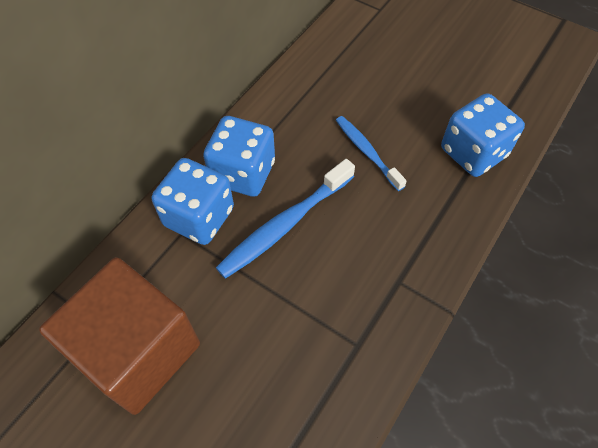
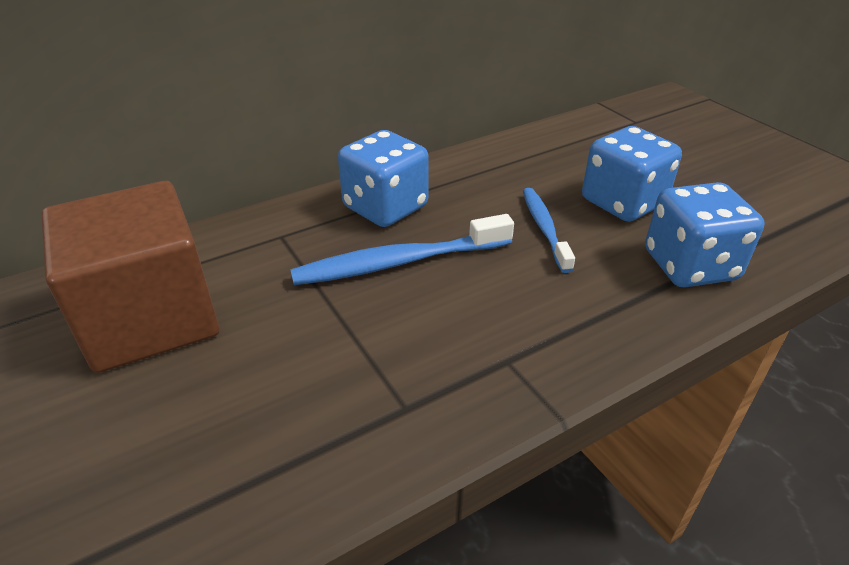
camera: 25 degrees right, 20 degrees down
(199, 217) = (310, 228): blue dice -> blue dice (623, 202)

